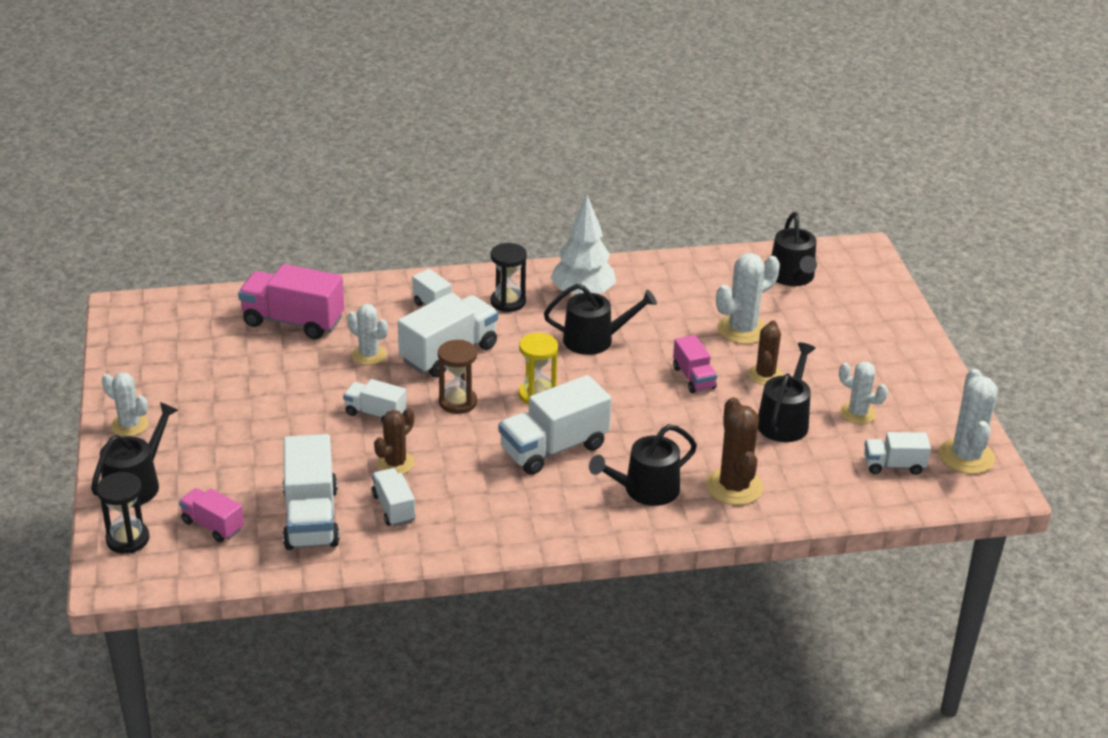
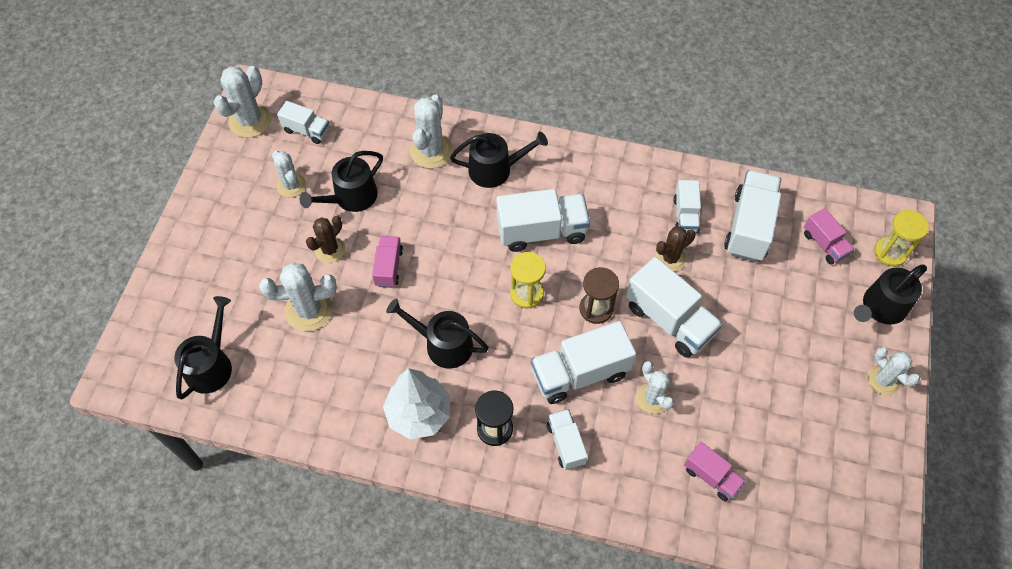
camera: 155 degrees left, 25 degrees up
(127, 539) = (890, 252): black hourglass -> yellow hourglass
(293, 321) = (711, 476): pink truck -> pink truck, size x0.57
(375, 413) = (669, 320): white truck -> white truck, size x1.76
(734, 487) = (431, 151): brown cactus -> white cactus

